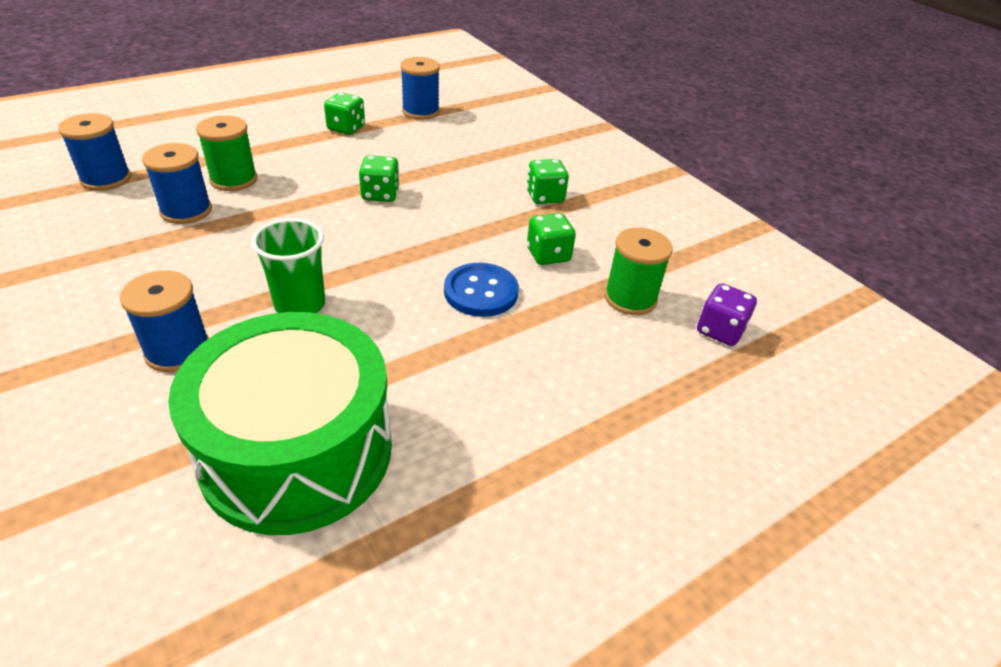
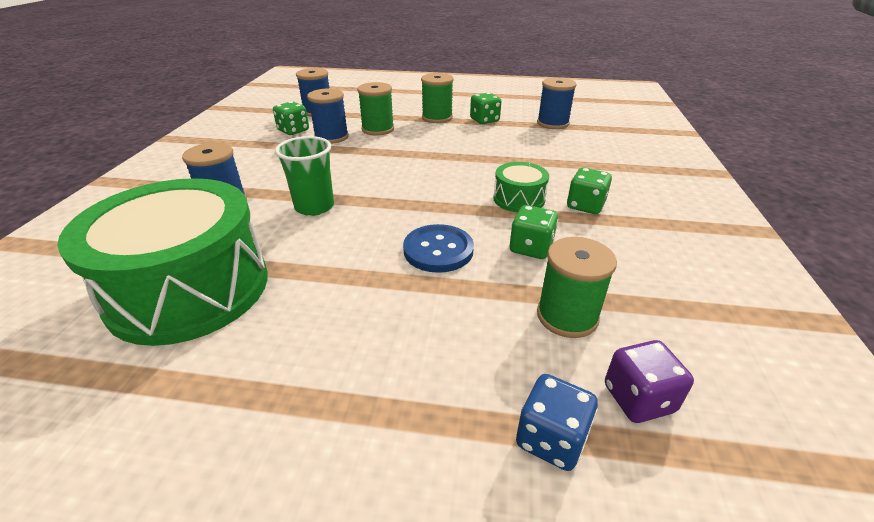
camera: 45 degrees right, 5 degrees down
(287, 140) = (437, 118): none -> green spool
(380, 194) = (454, 163): green dice -> green dice (293, 130)
(487, 211) = (519, 199): none -> green drum
(704, 383) = (551, 438): none -> blue dice

